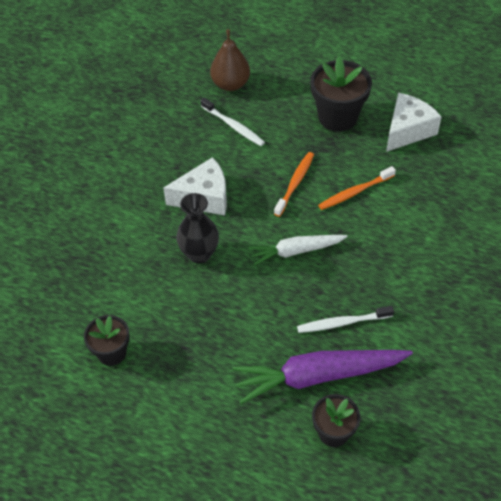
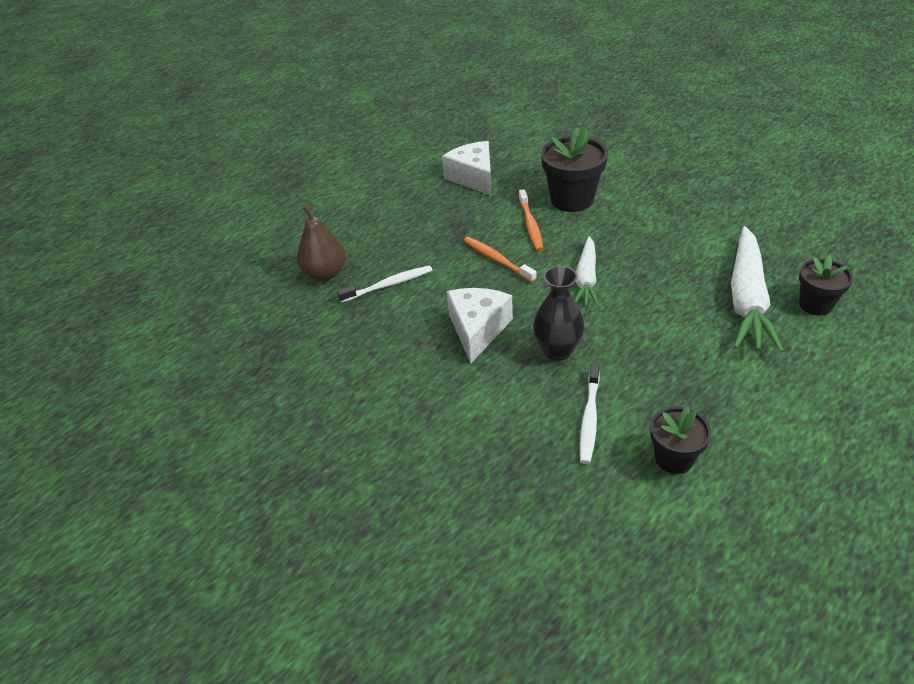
camera: 65 degrees left, 10 degrees down
(318, 376) = (747, 299): purple carrot -> white carrot
(337, 117) = (427, 213): black flower pot -> black flower pot (572, 199)
(343, 323) = (687, 269): white toothbrush -> white toothbrush (589, 418)

